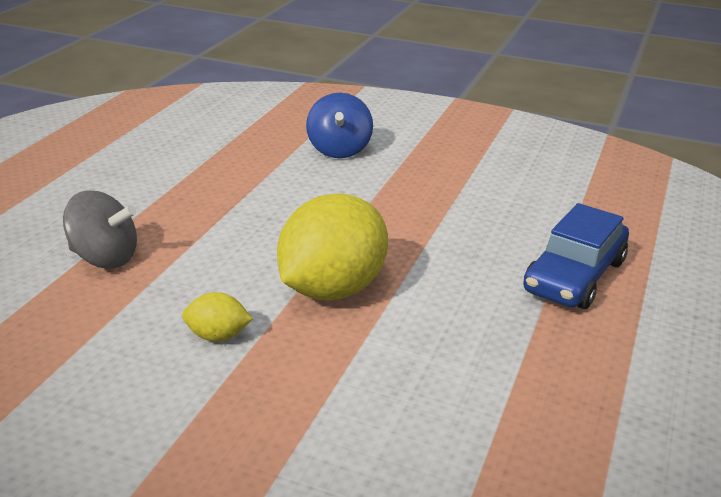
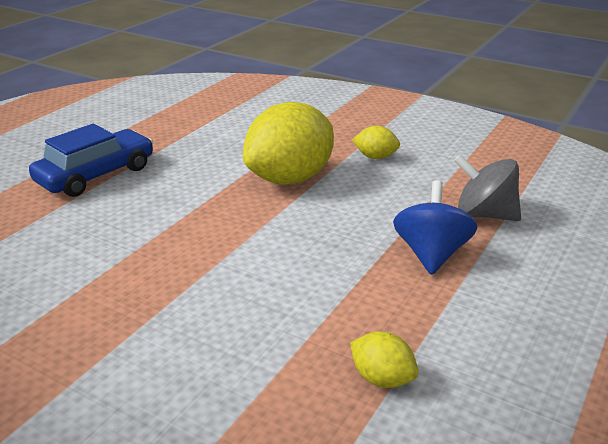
camera: 170 degrees left, 0 degrees up
(235, 143) = (382, 378): none -> yellow lemon
(339, 150) = (226, 348): blue spinning top -> blue spinning top (431, 254)

